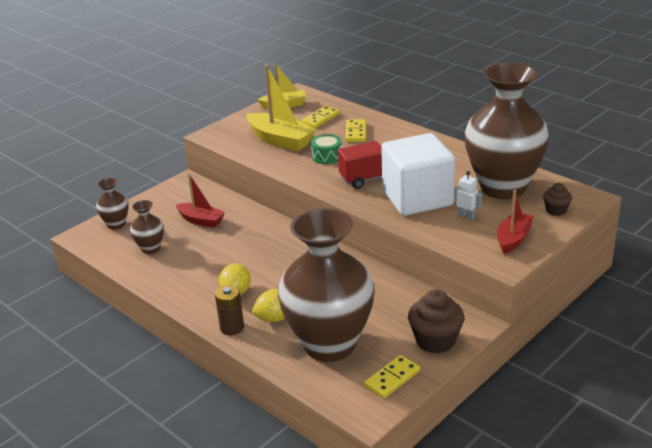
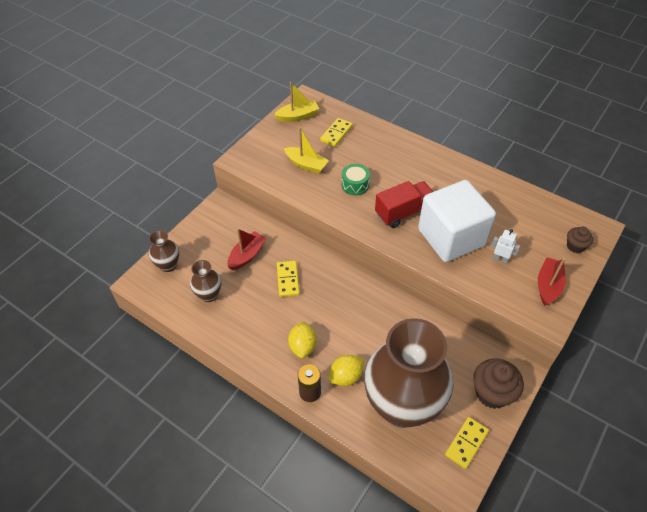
camera: 10 degrees left, 20 degrees up
(201, 220) = (247, 255): red boat -> red boat turned 75 degrees counterclockwise
(280, 140) = (306, 165): yellow boat -> yellow boat, size x0.63
(356, 132) = (373, 151): yellow domino -> yellow domino (288, 280)
(503, 187) = (522, 219): brown vase -> none

